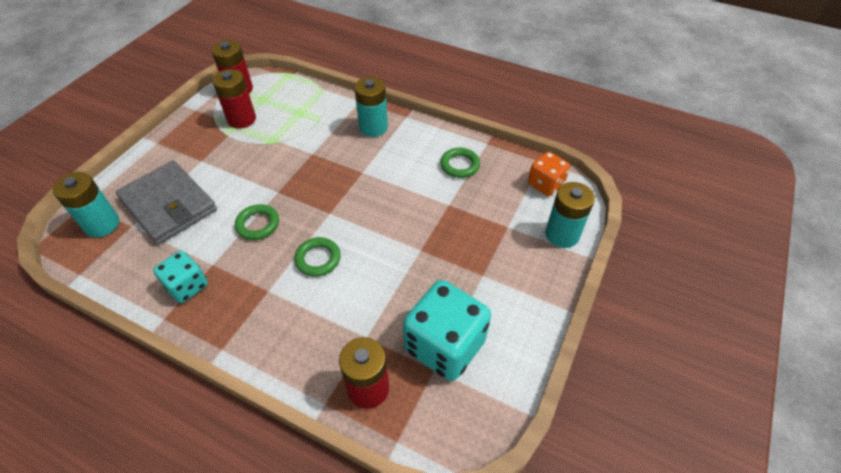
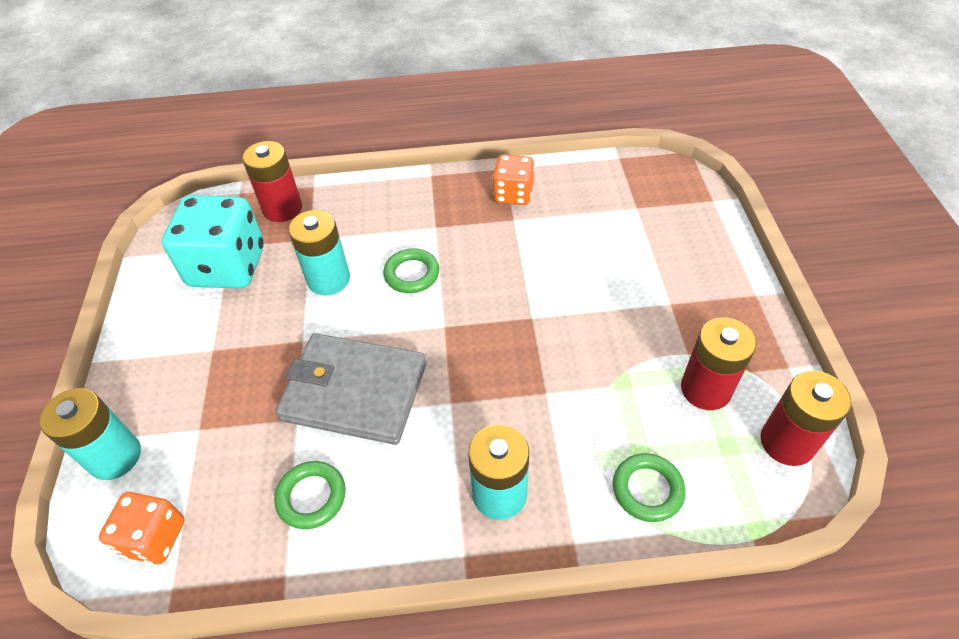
camera: 150 degrees right, 0 degrees up
(102, 224) = (664, 194): turquoise battery -> turquoise battery (328, 279)
(169, 205) = (630, 241): grey wallet -> grey wallet (354, 391)
(187, 286) = (513, 194): turquoise dice -> orange dice
(258, 224) = (511, 272): green ring -> green ring (647, 489)

